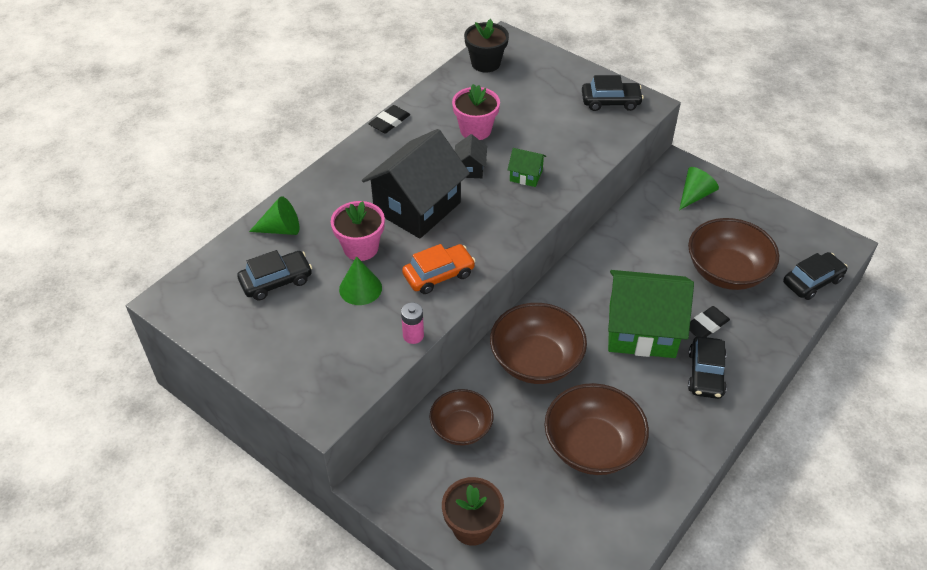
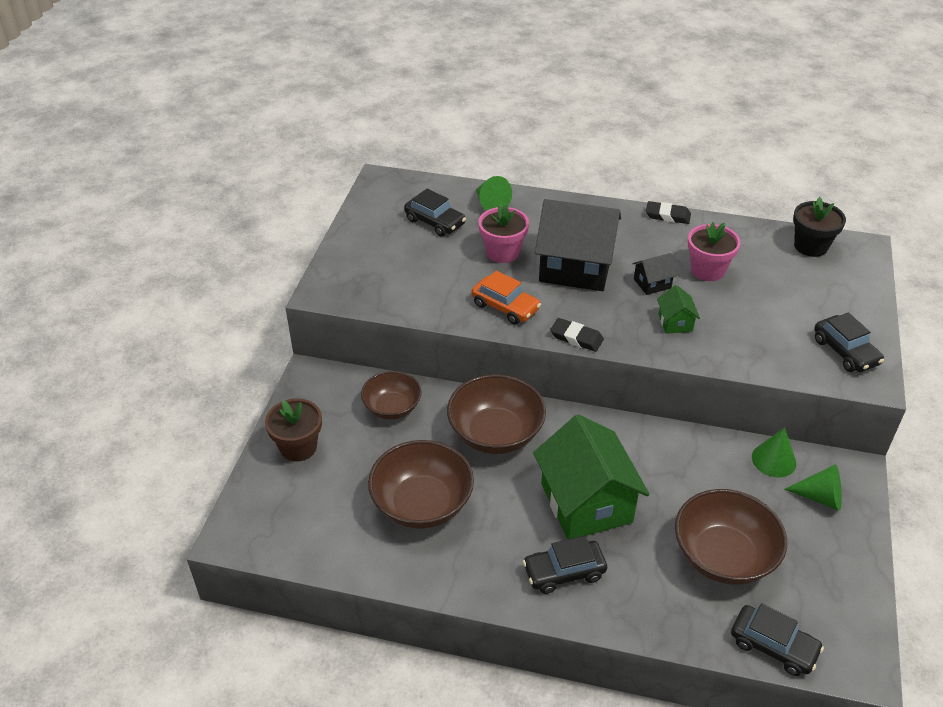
camera: 65 degrees right, 5 degrees down
(360, 288) = (458, 268): green cone -> green cone (773, 460)
(413, 335) = (428, 314): pink battery -> none
(706, 325) = (631, 556): black eraser -> black eraser (576, 338)

